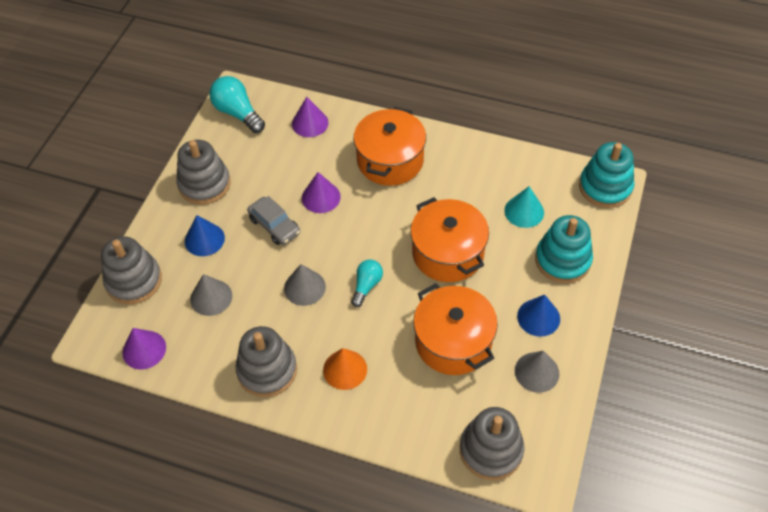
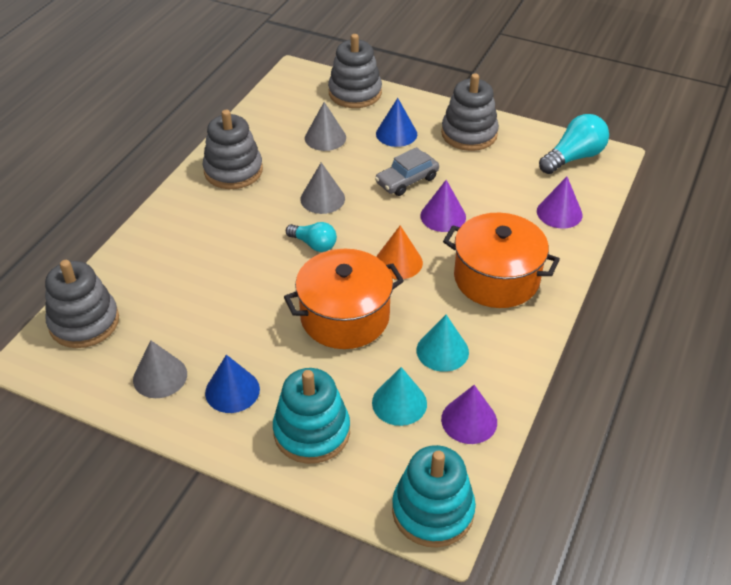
camera: 95 degrees right, 10 degrees down
(144, 349) = (278, 100): purple cone -> purple cone (469, 420)
(345, 369) = (216, 222): orange cone -> orange cone (398, 262)
(453, 342) = (222, 307): orange pot -> none
(470, 189) = (442, 351): none -> turquoise cone

